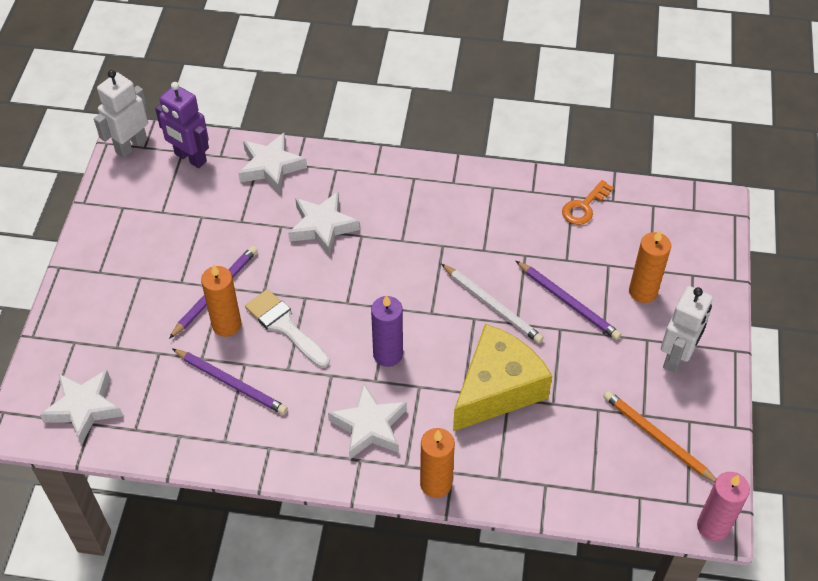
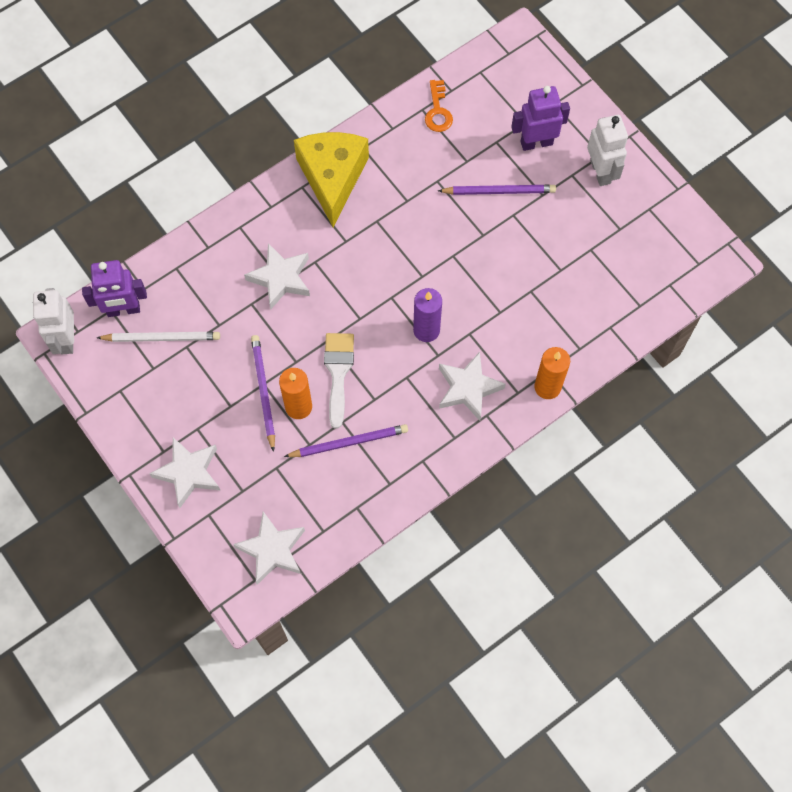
camera: 45 degrees left, 15 degrees up
(271, 166) = (191, 265): white star -> white star (188, 473)
(284, 326) = (338, 372): white brush -> white brush turned 90 degrees clockwise
(492, 305) = (455, 236): white pencil -> white pencil (162, 338)
(497, 389) = (518, 291): yellow cheese -> yellow cheese (332, 178)
(643, 291) = (536, 142): orange candle -> purple robot
(657, 438) = (642, 237): orange pencil -> none
(713, 526) = (725, 265): pink candle -> none

